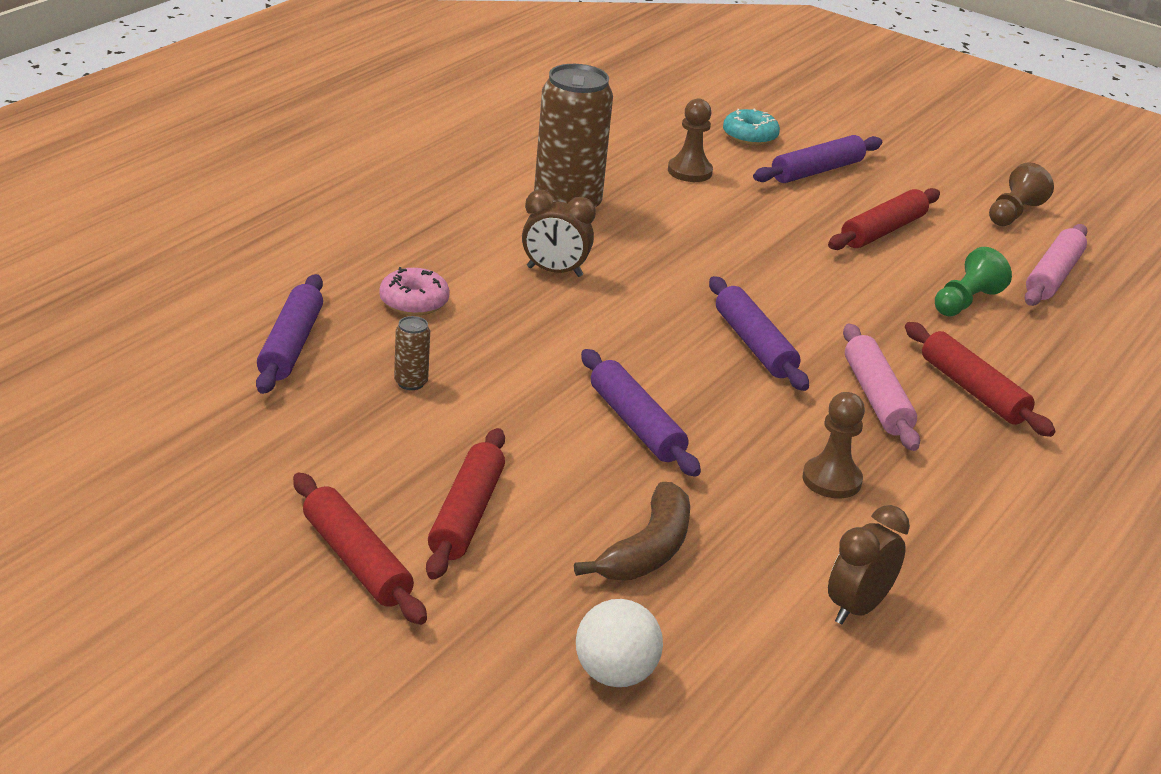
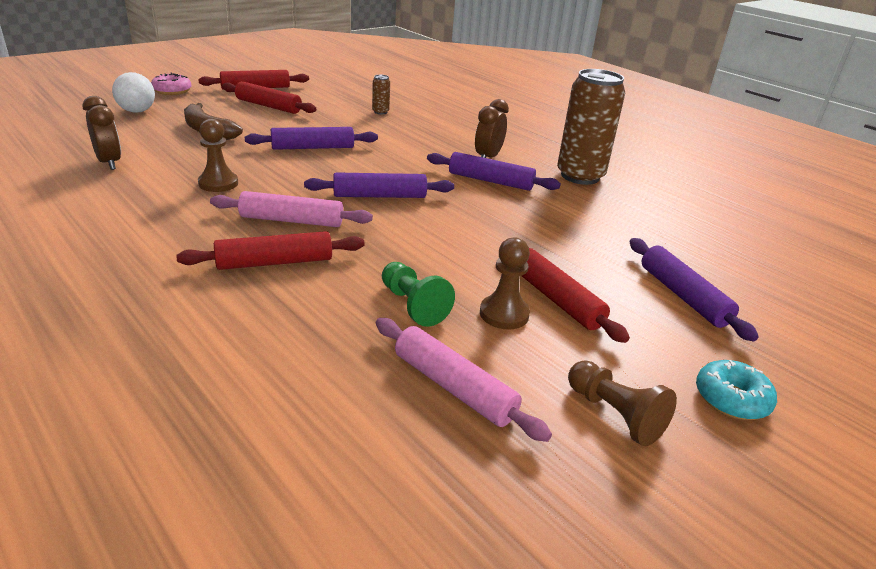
camera: 105 degrees right, 0 degrees up
(291, 345) = (423, 97): purple rolling pin -> purple rolling pin (490, 181)
(414, 302) = (458, 122): pink donut -> pink donut (172, 91)
(689, 171) = (655, 231): brown pawn -> brown pawn (504, 314)
(749, 136) = (748, 277): turquoise donut -> turquoise donut (731, 399)

